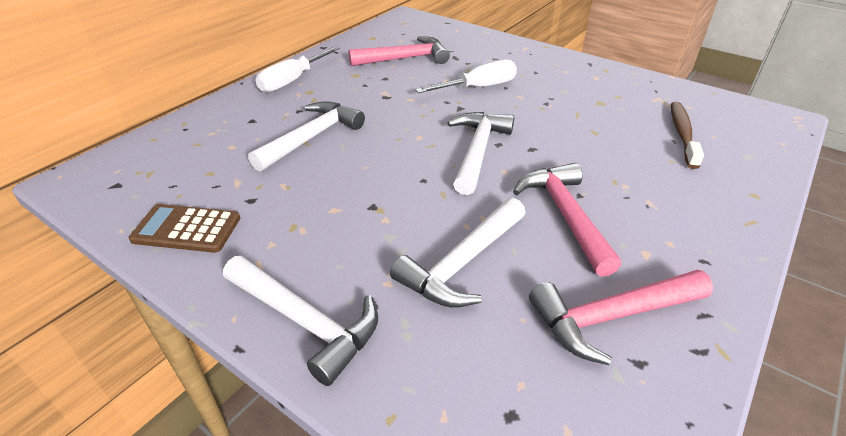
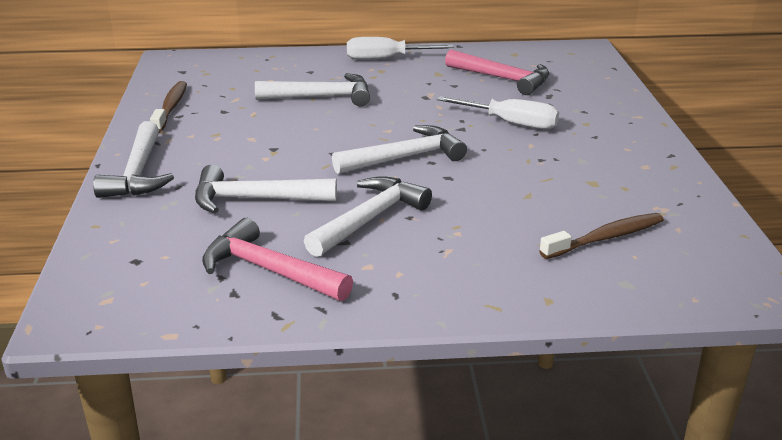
camera: 50 degrees right, 10 degrees down
(186, 229) = (171, 107): brown calculator -> brown toothbrush
(565, 215) = (369, 219): pink hammer -> white hammer

